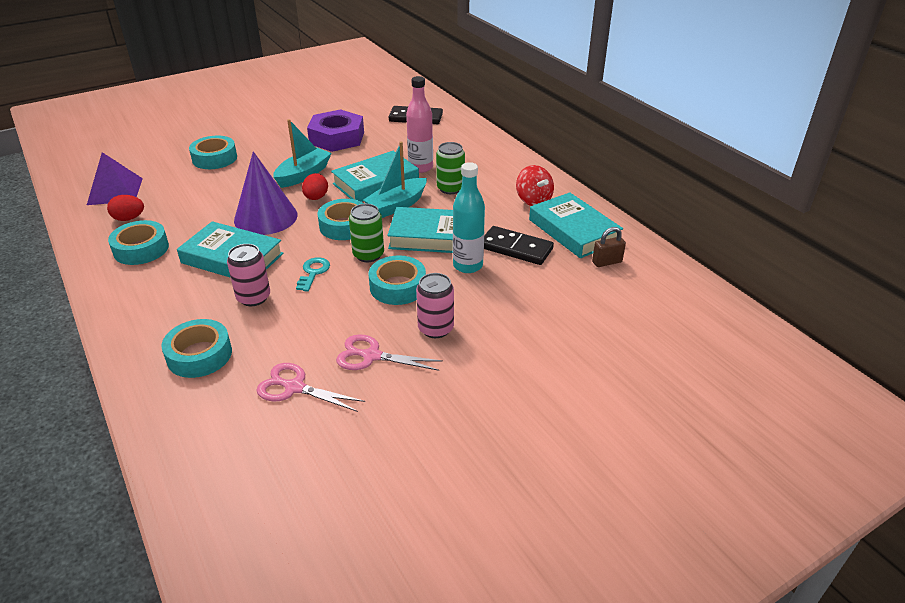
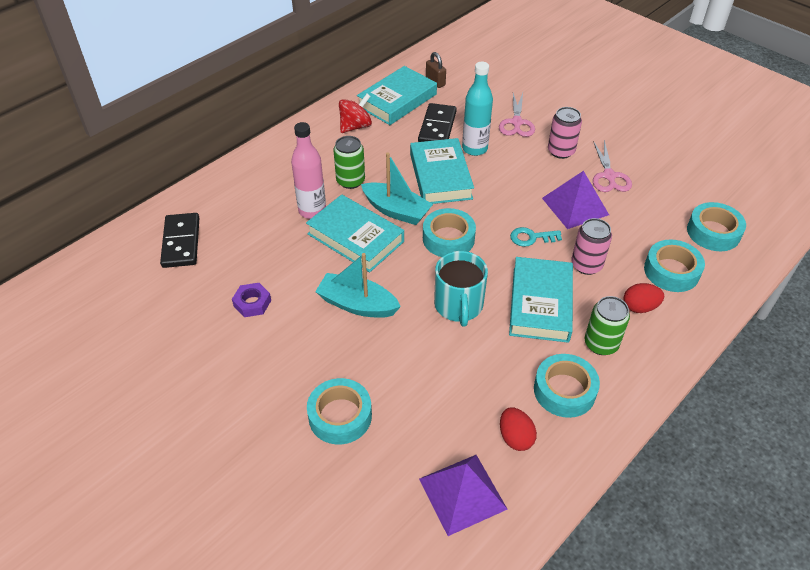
camera: 105 degrees left, 10 degrees up
(266, 217) = (458, 305): purple cone -> turquoise mug
(294, 387) = (664, 205): pink scissors -> pink scissors (516, 123)
(316, 198) = (404, 277): red egg -> red egg (639, 307)
(337, 138) = (252, 303): purple nut -> purple nut, size x0.48
(338, 313) = (575, 206): none -> purple pyramid
(368, 255) = (488, 209): green can -> green can (601, 344)
(398, 287) = (523, 181): turquoise tape -> turquoise tape (713, 232)

